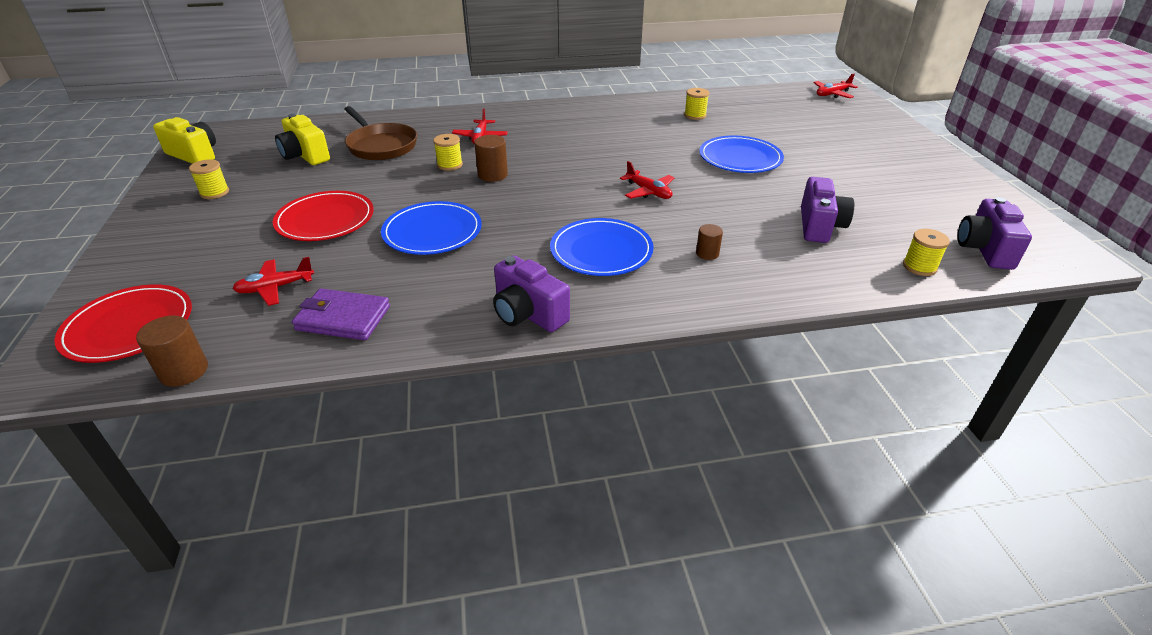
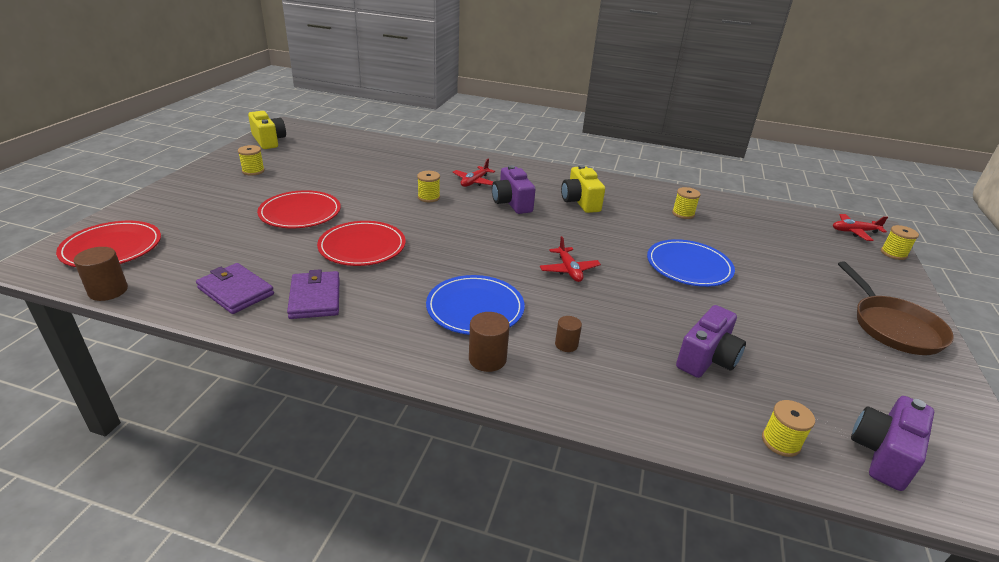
camera: 25 degrees right, 5 degrees down
(275, 288) = (219, 252): red plane -> none
(305, 156) = (336, 161): yellow camera -> yellow camera (580, 202)
(381, 145) = (394, 168): brown pan -> brown pan (893, 327)
(432, 232) = (362, 246): blue plate -> red plate
(437, 295) = (315, 298): none -> purple wallet
(492, 175) = (453, 215): brown cylinder -> brown cylinder (487, 359)
(528, 314) = (363, 339): purple camera -> purple camera (512, 203)
(872, 104) = (893, 253): none -> yellow spool

